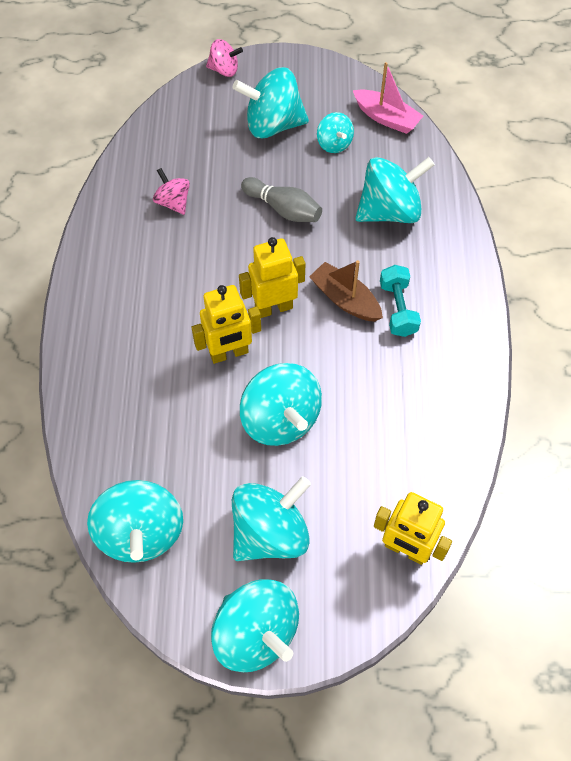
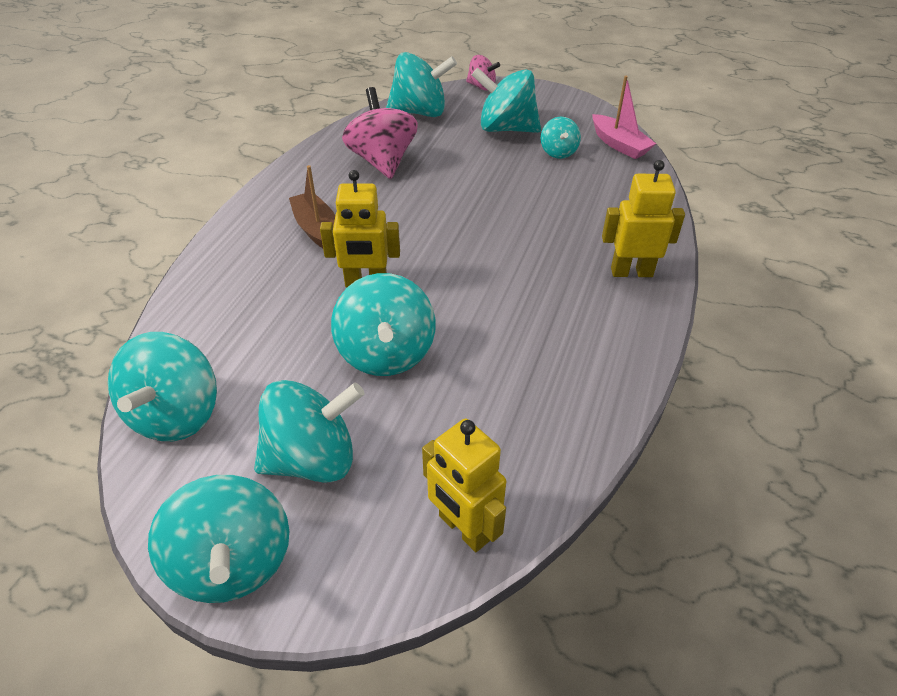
camera: 20 degrees right, 15 degrees down
(173, 202) = (382, 161): pink spinning top -> pink spinning top, size x1.85
(273, 308) = (432, 258): yellow robot -> yellow robot (631, 272)
(283, 209) = (484, 187): grey bowling pin -> none
(345, 299) = (510, 269): brown boat -> brown boat (316, 229)
(390, 211) = (591, 211): turquoise spinning top -> turquoise spinning top (420, 112)
(398, 309) = (564, 290): turquoise dumbbell -> none

